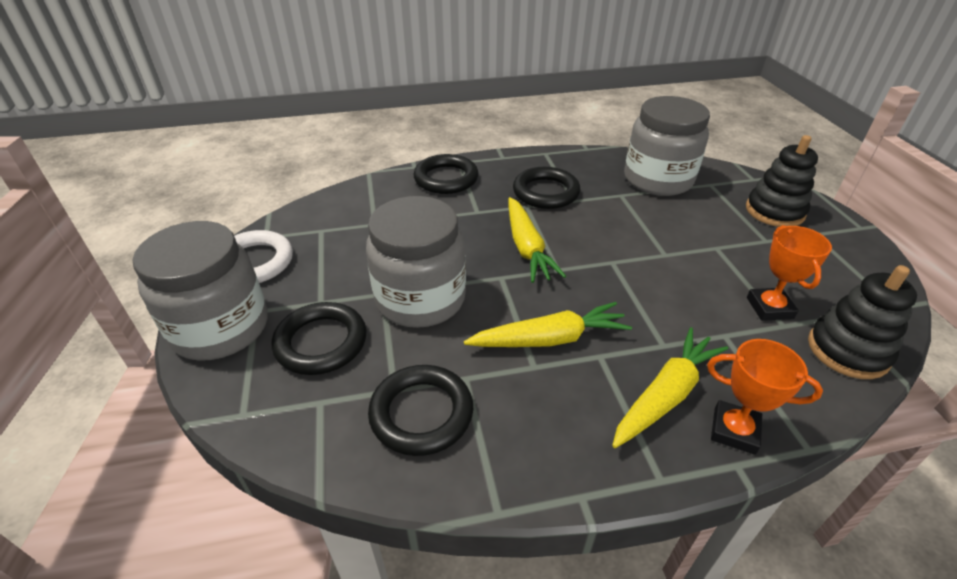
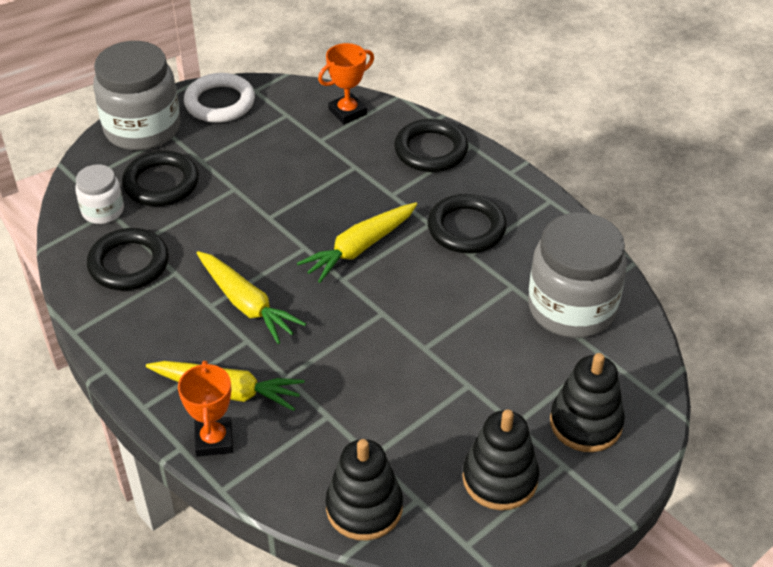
camera: 60 degrees right, 5 degrees up
(313, 407) = (103, 211): none -> white jar
(420, 299) = (242, 212): grey jar -> none
(769, 308) = (391, 442): orange trophy -> orange trophy (347, 112)
(824, 266) = (500, 478): none -> black stacking toy

